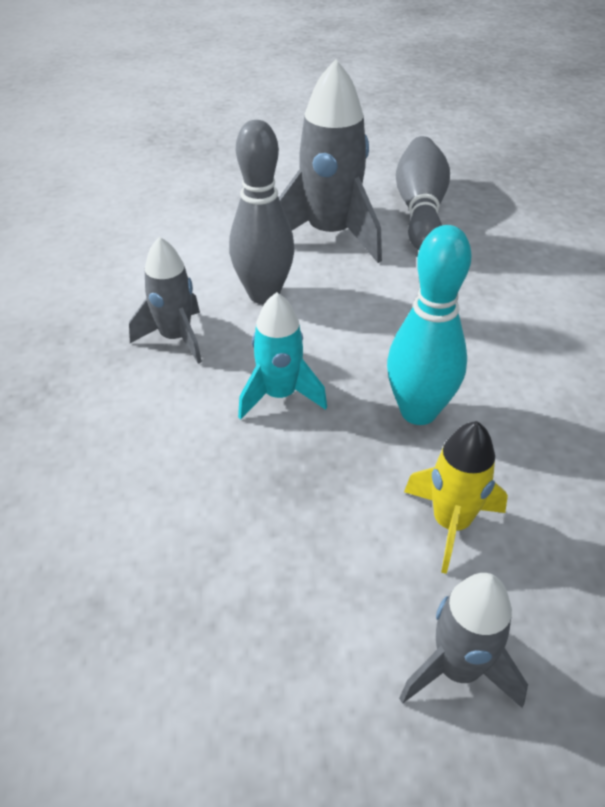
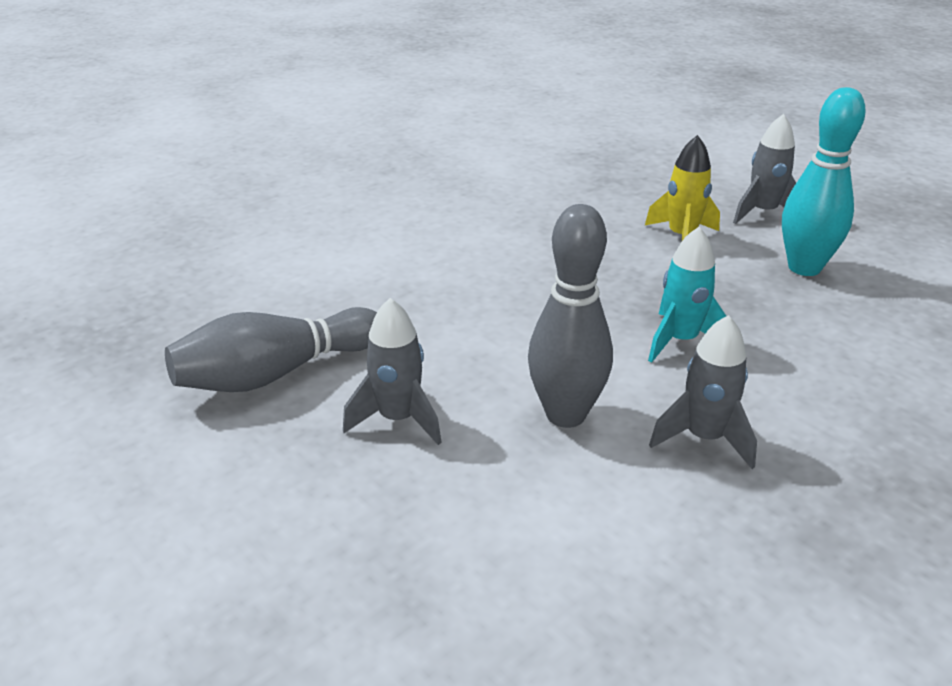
camera: 125 degrees left, 10 degrees down
(330, 235) = (398, 419): grey rocket -> grey rocket, size x0.59
(418, 412) = (605, 275): turquoise bowling pin -> turquoise bowling pin (804, 268)

